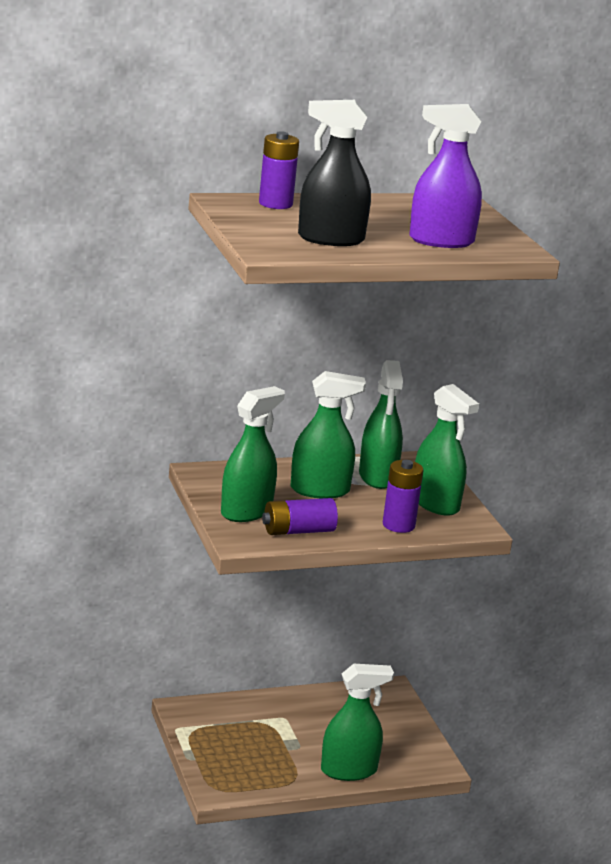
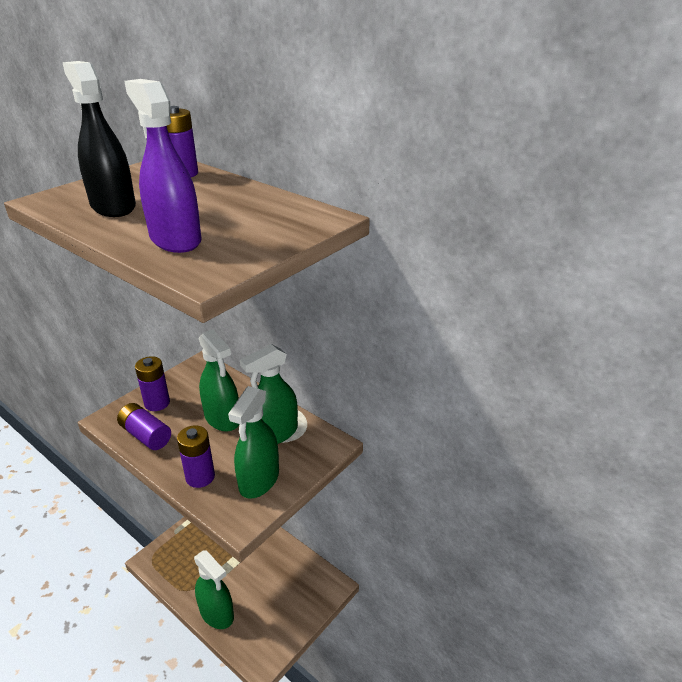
camera: 60 degrees right, 10 degrees up
(246, 511) = (157, 403): green spray bottle -> purple battery

